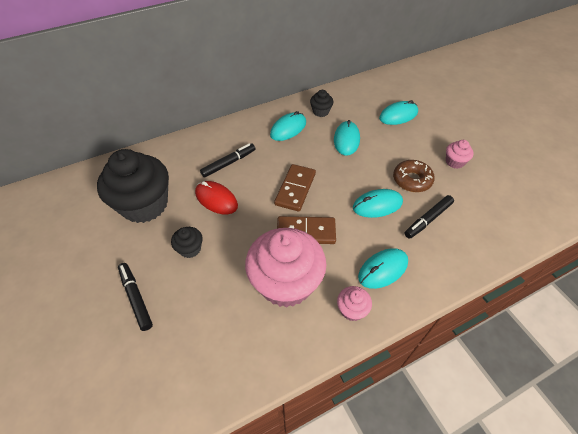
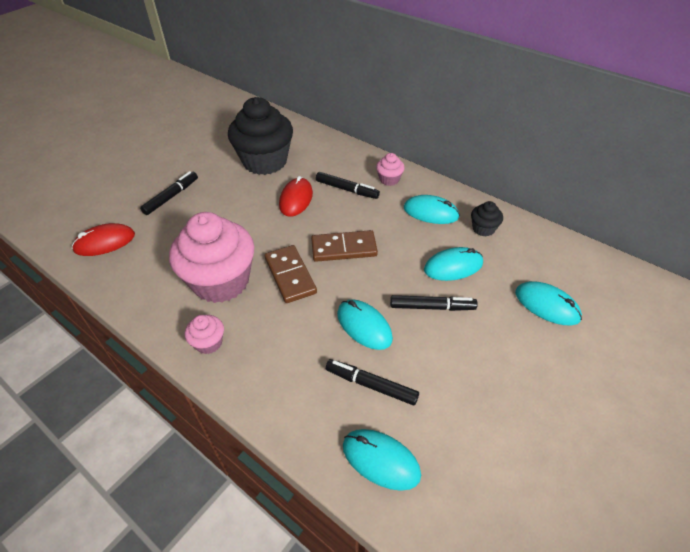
camera: 65 degrees right, 5 degrees down
(165, 381) = (105, 242): none -> red mouse
(190, 249) = (231, 206): black cupcake -> none
(376, 164) = (432, 307): none -> black marker
(383, 269) = (271, 356): turquoise mouse -> turquoise mouse (381, 460)
(412, 180) = (430, 351): brown donut -> none
(454, 162) = (503, 395): pink cupcake -> pink cupcake (389, 179)

